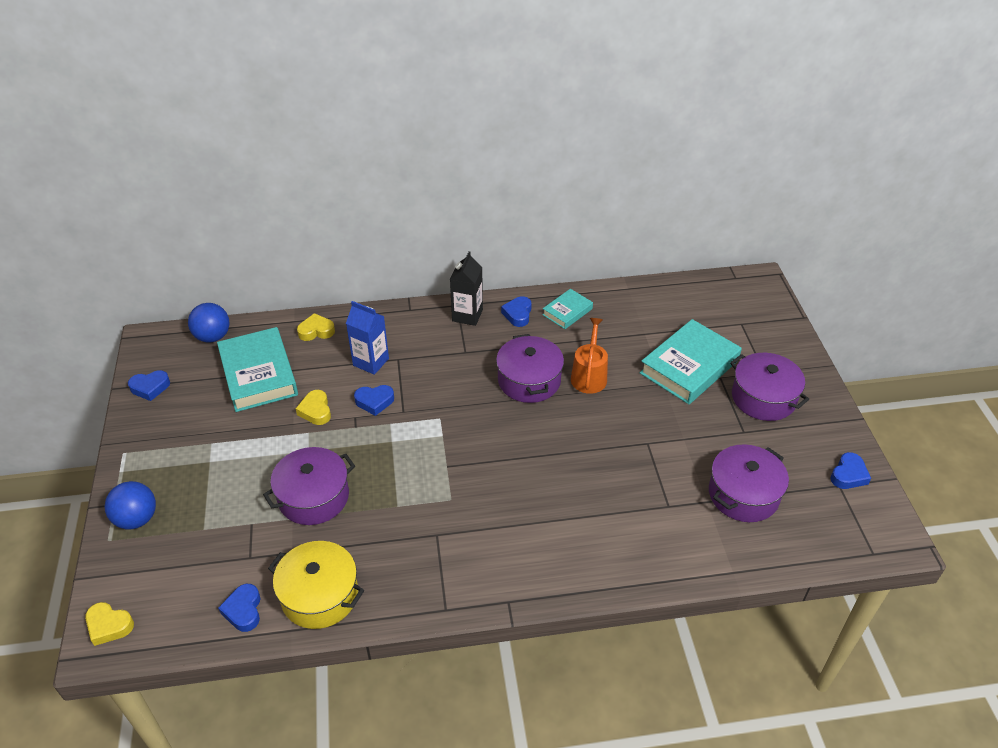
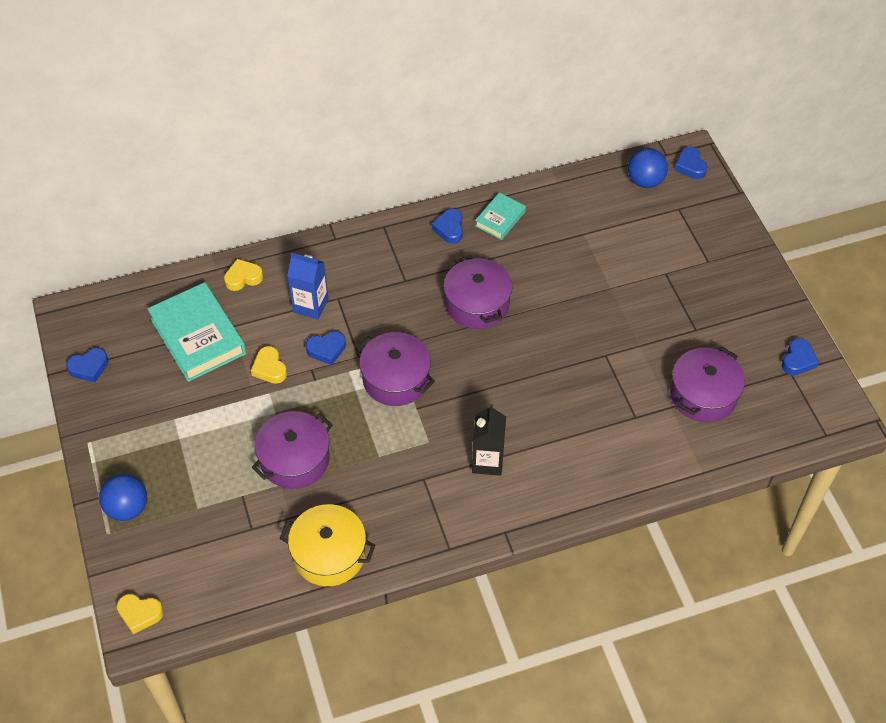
camera: 10 degrees left, 10 degrees up
(213, 337) = (135, 299): blue ball -> blue ball (645, 181)
(243, 610) = (262, 579): blue heart -> blue heart (690, 166)
(467, 315) = (397, 237): black carton -> black carton (487, 461)
(589, 376) = (536, 290): orange watering can -> none
(689, 367) = (633, 266): turquoise book -> none
(763, 398) = (710, 290): purple pot -> purple pot (396, 379)

